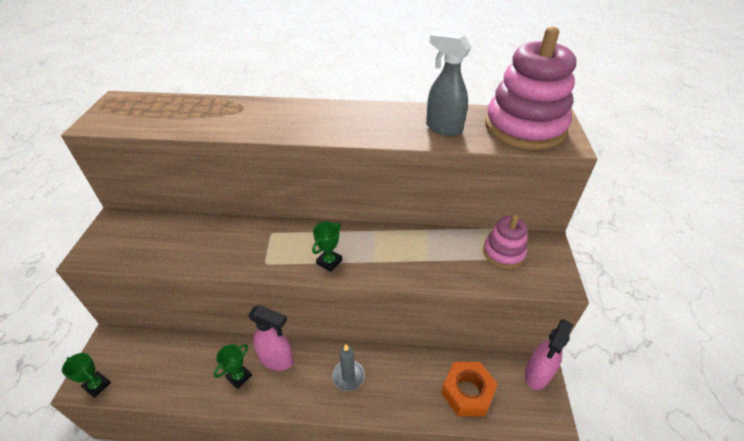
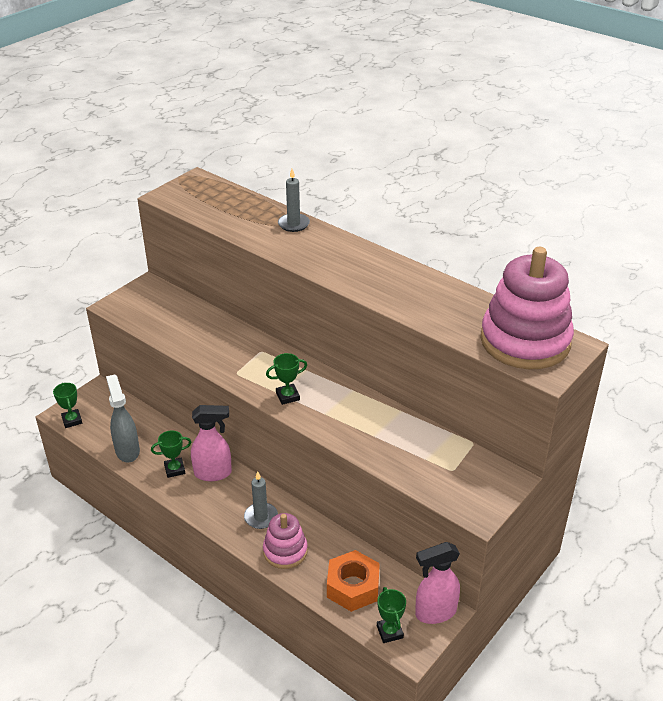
camera: 35 degrees right, 5 degrees down
(248, 107) = (293, 224): none -> grey candle
(277, 360) = (213, 473): pink spray bottle -> pink spray bottle turned 60 degrees counterclockwise
(443, 128) = (443, 310): grey spray bottle -> grey spray bottle (127, 451)
(503, 253) = (453, 464): pink stacking toy -> pink stacking toy (285, 551)
(525, 414) = (389, 632): none -> green trophy

